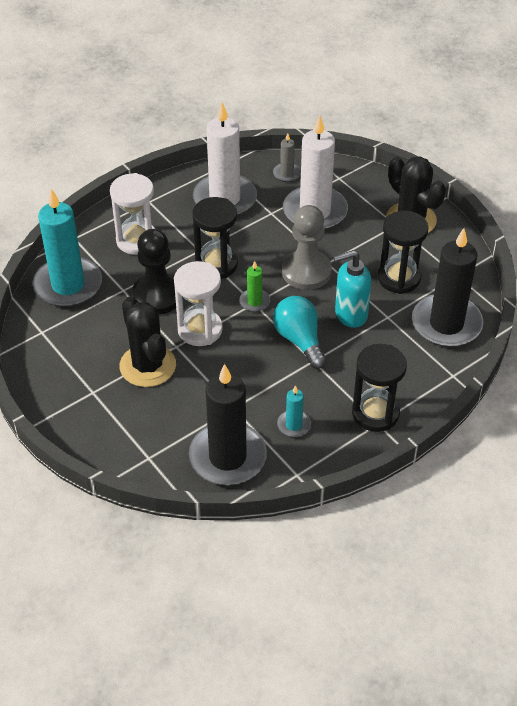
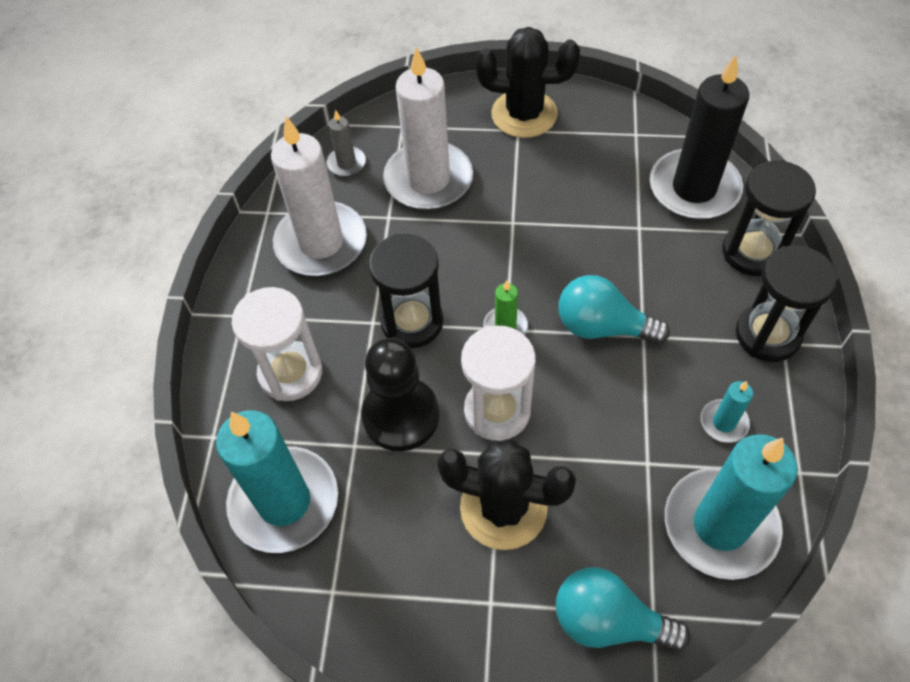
camera: 45 degrees left, 10 degrees up
(128, 442) = (608, 621): none -> turquoise light bulb
(227, 457) = (720, 525): black candle -> turquoise candle
(306, 271) = (507, 249): grey pawn -> none
(350, 314) = (607, 256): turquoise soap dispenser -> none
(399, 278) = (595, 180): black hourglass -> black hourglass (752, 252)

